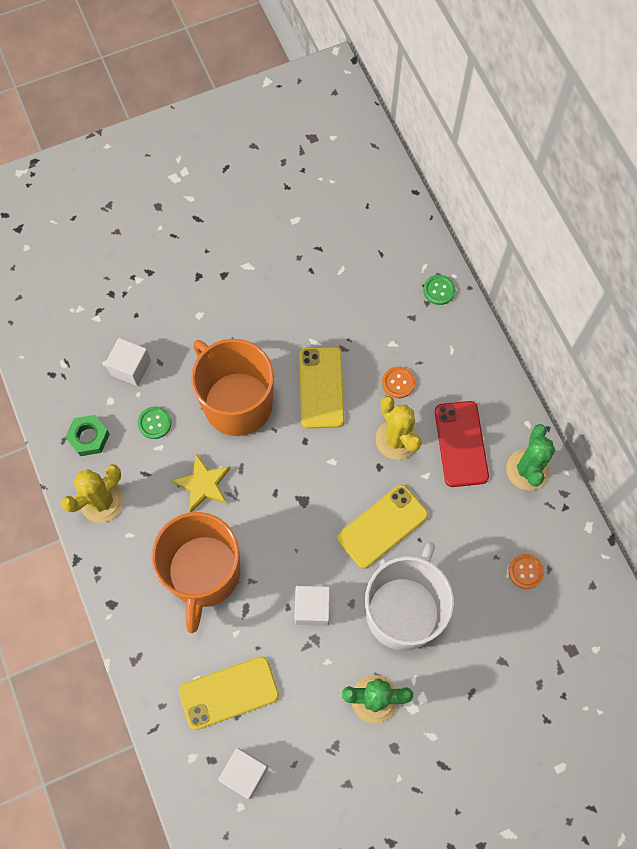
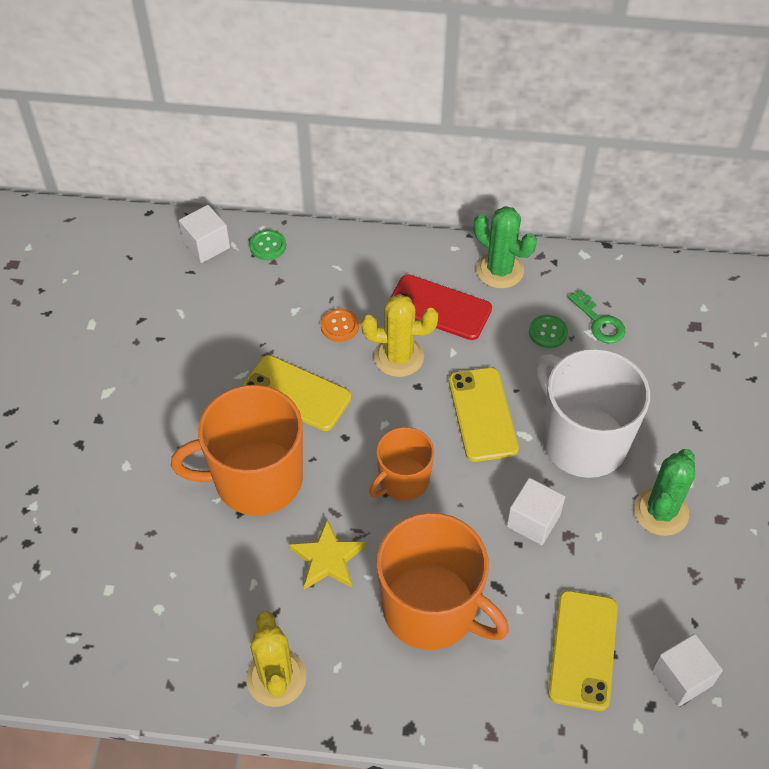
camera: 60 degrees left, 15 degrees down
(89, 437) = (187, 654): green nut -> none
(131, 368) = (135, 566): white cube -> white cube (206, 245)
(154, 423) = (220, 573): green button -> green button (548, 332)
(292, 500) = (403, 481): none -> orange mug
(525, 571) = (599, 322): orange button -> green key

